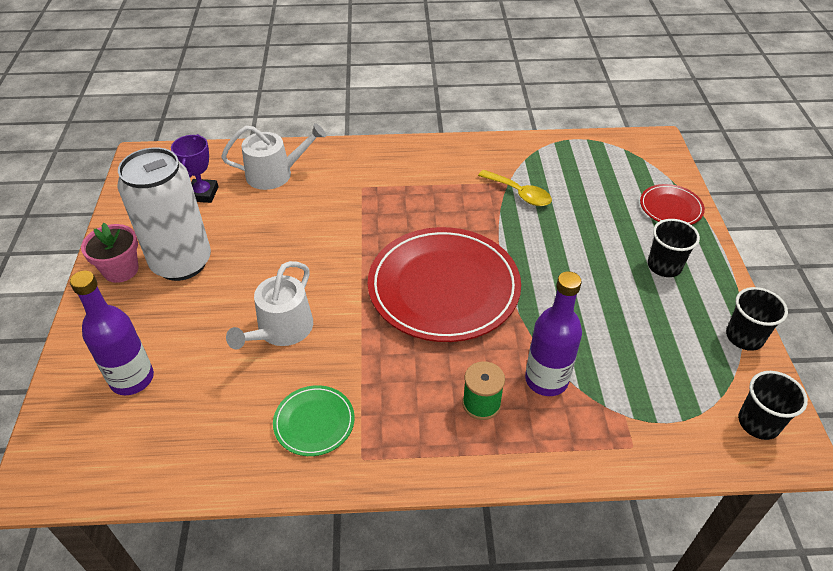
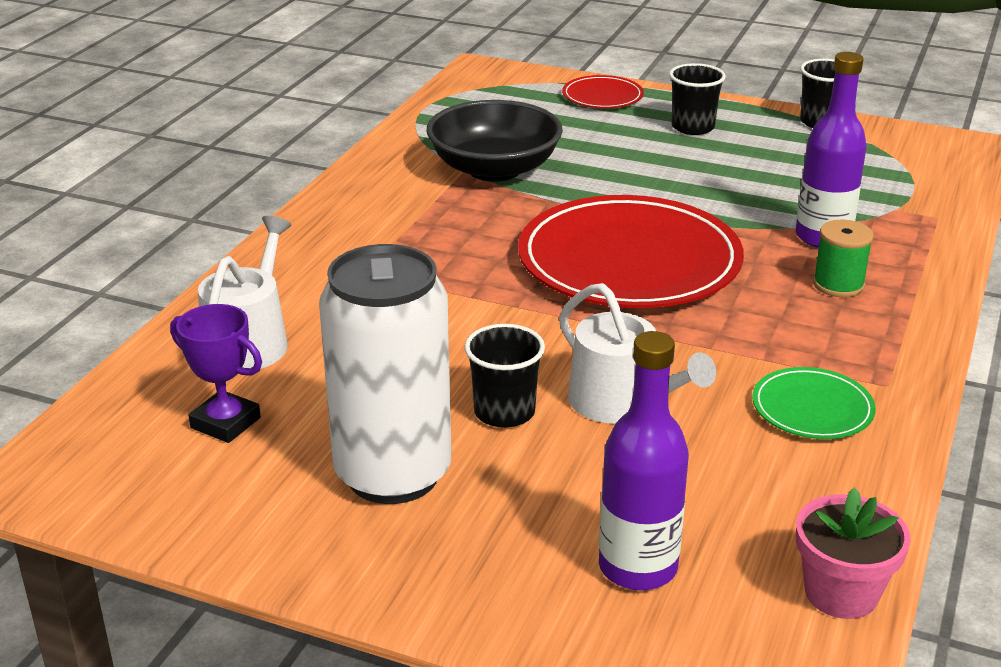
camera: 65 degrees left, 15 degrees down
(121, 270) = (353, 547): pink flower pot -> pink flower pot (841, 593)
(519, 193) = (494, 169): yellow spoon -> black bowl
(758, 423) = (933, 150): black cup -> black cup (504, 412)

